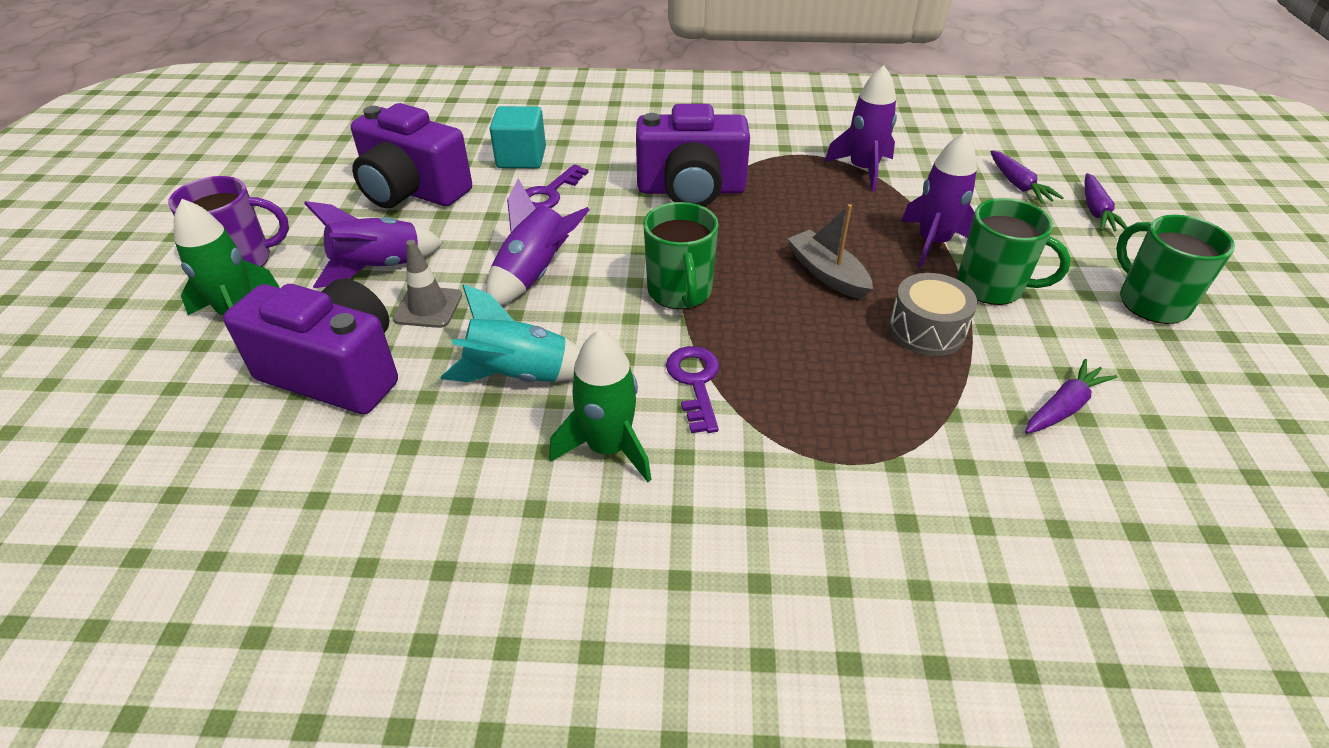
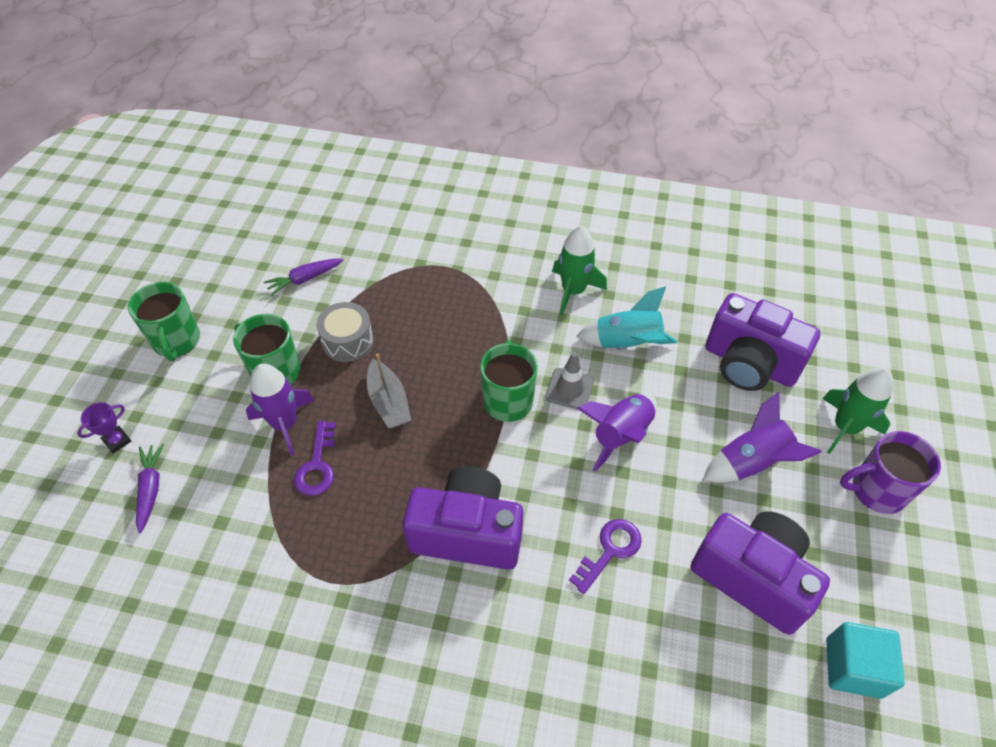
camera: 170 degrees left, 10 degrees up
(428, 307) = (700, 413): grey traffic cone -> grey traffic cone (569, 389)
(521, 158) = (643, 627): turquoise cube -> turquoise cube (853, 667)
(695, 382) = (515, 324): purple key -> purple key (317, 465)
(863, 170) = (281, 540): purple rocket -> none
(1096, 211) = (117, 441): purple carrot -> purple trophy

